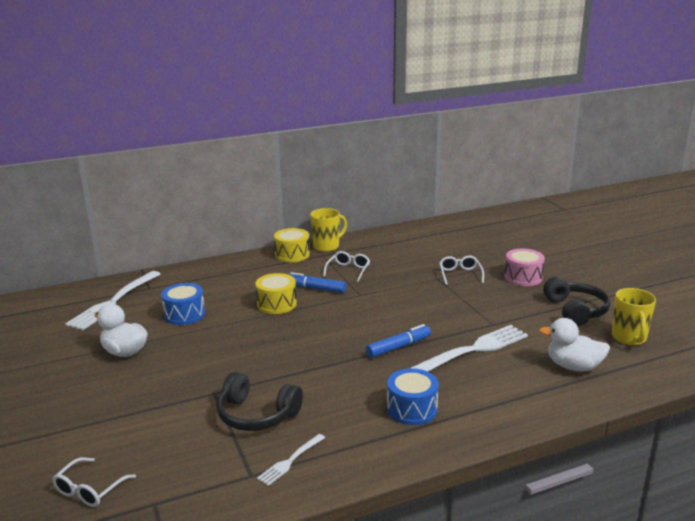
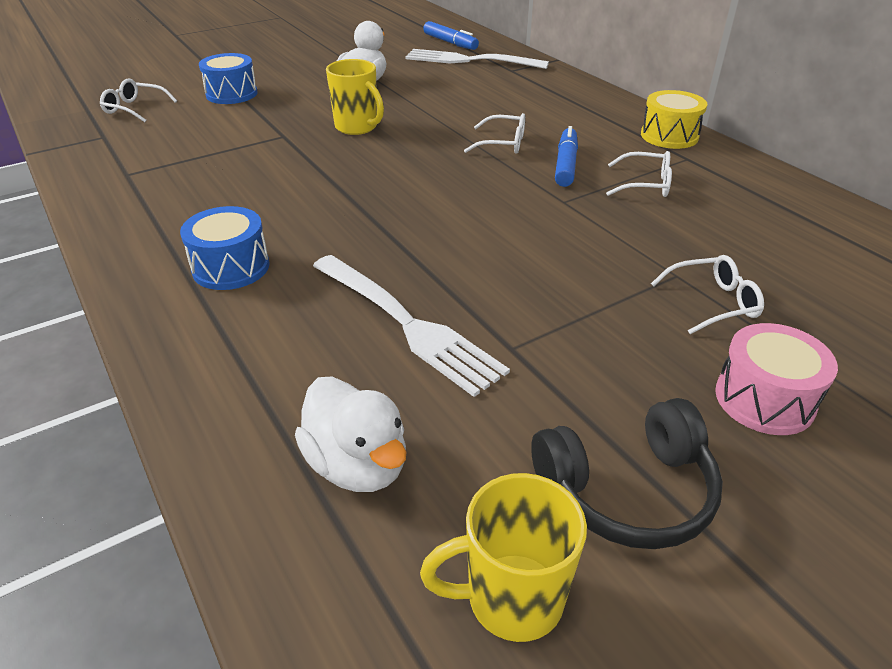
camera: 80 degrees right, 15 degrees up
(184, 314) = (454, 96): blue drum -> blue drum (231, 94)
(256, 415) = (236, 163): black headphones -> none
(276, 304) = (503, 143): yellow drum -> white glasses
(290, 461) = (143, 192): white fork -> none
(327, 246) = (724, 159): yellow mug -> yellow mug (357, 127)
(398, 347) = (403, 246): blue marker -> blue marker (450, 43)
(573, 366) = (357, 464): white duck -> white duck turned 135 degrees clockwise

